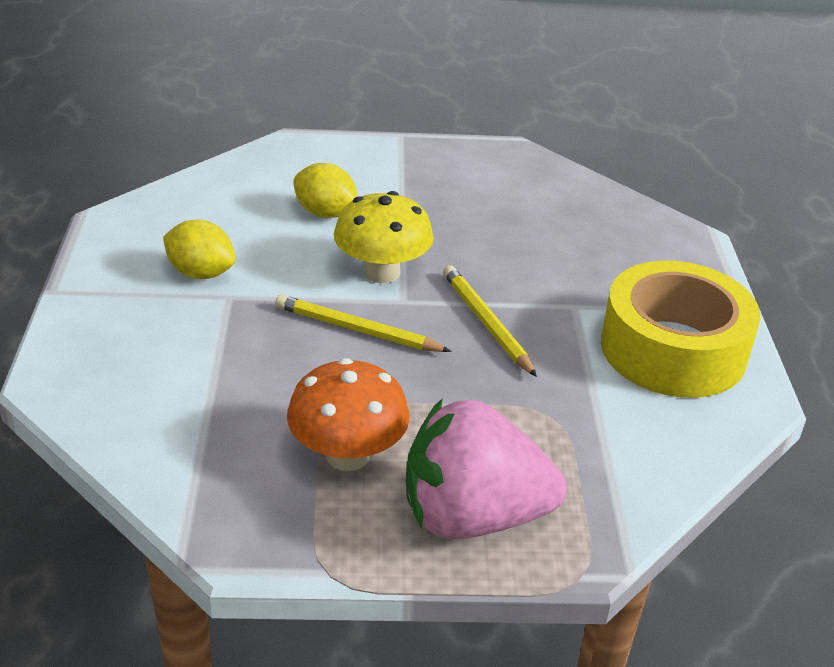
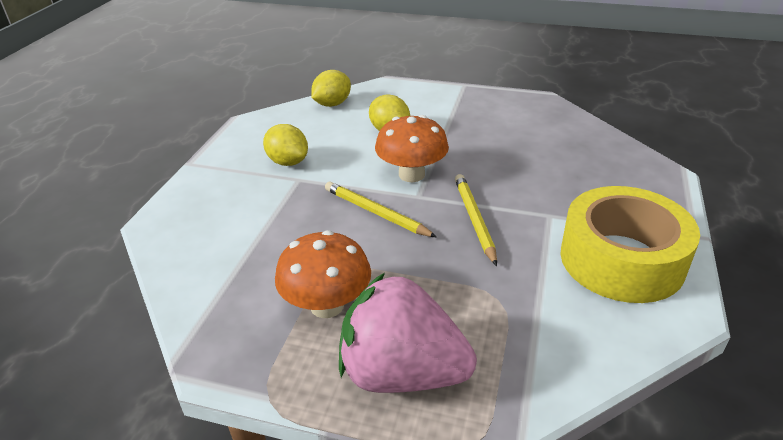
camera: 20 degrees right, 0 degrees up
(224, 180) = (332, 104): none -> yellow lemon
(382, 272) = (411, 174): yellow mushroom -> orange mushroom

